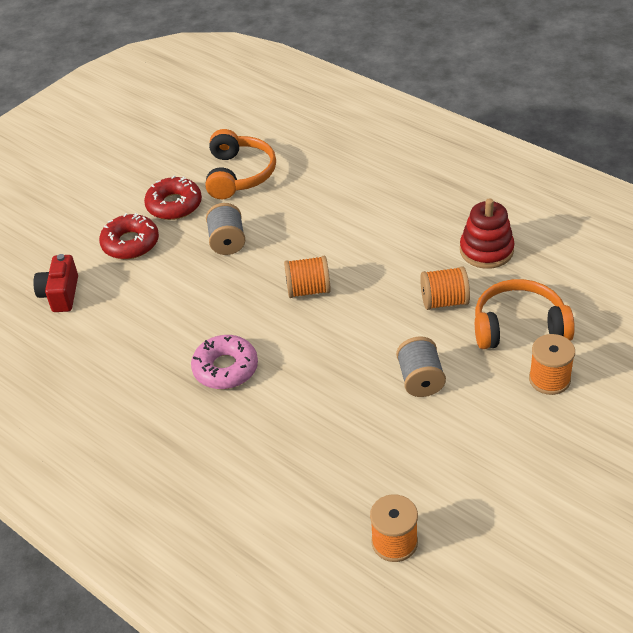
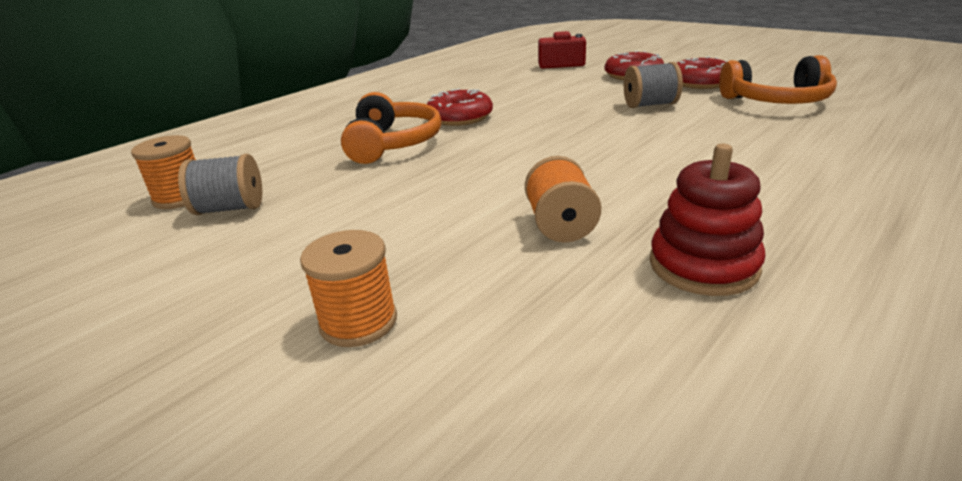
camera: 90 degrees right, 15 degrees down
(225, 368) = (460, 117): pink donut -> red donut
(308, 290) = (576, 142): orange spool -> none
(420, 380) = (406, 209): grey spool -> grey spool (230, 208)
(519, 327) = (496, 294): orange headphones -> orange headphones (392, 143)

